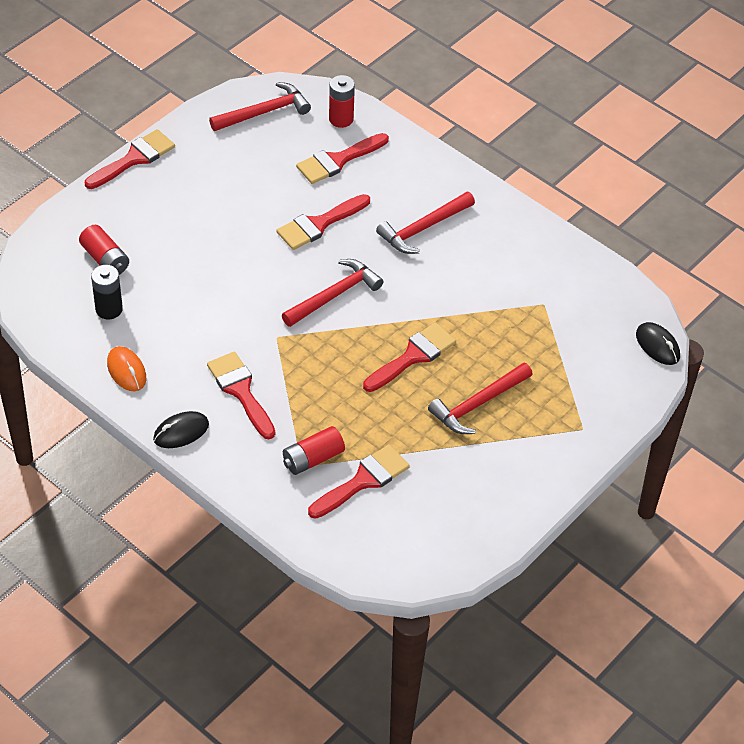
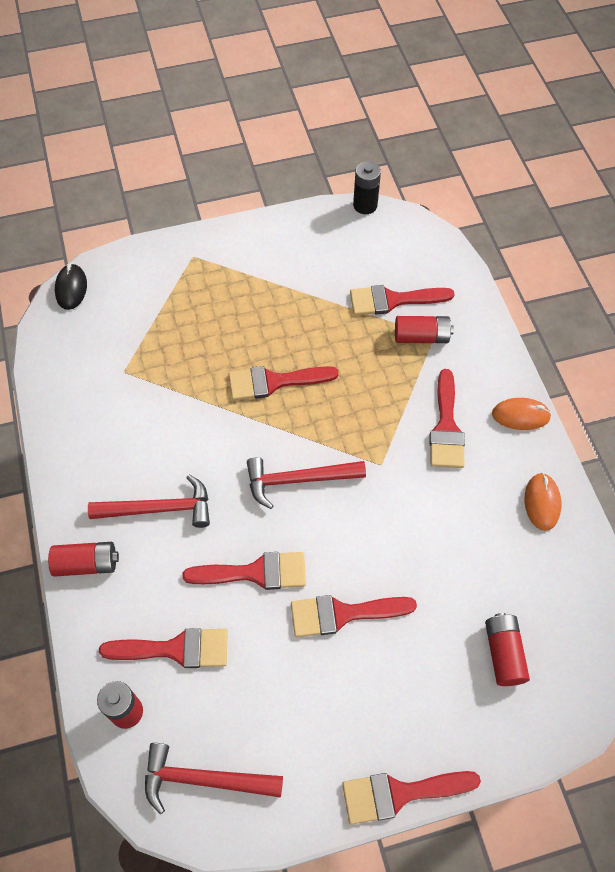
camera: 145 degrees left, 10 degrees up
(109, 309) = (528, 584): black battery -> black battery (365, 205)
(181, 432) = (520, 415): black mouse -> orange mouse
(237, 230) = (343, 614): none -> red brush
(442, 175) = (87, 564): none -> red battery
(478, 404) = (255, 314): red hammer -> none

